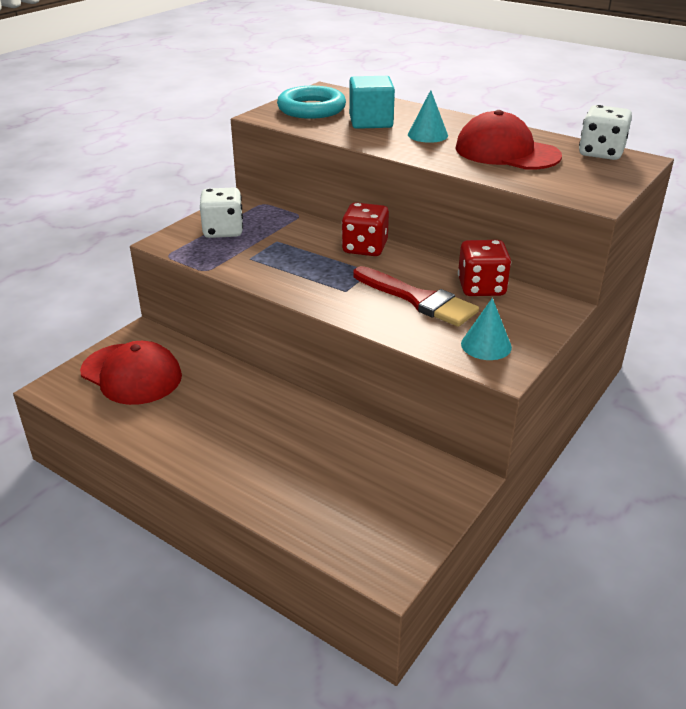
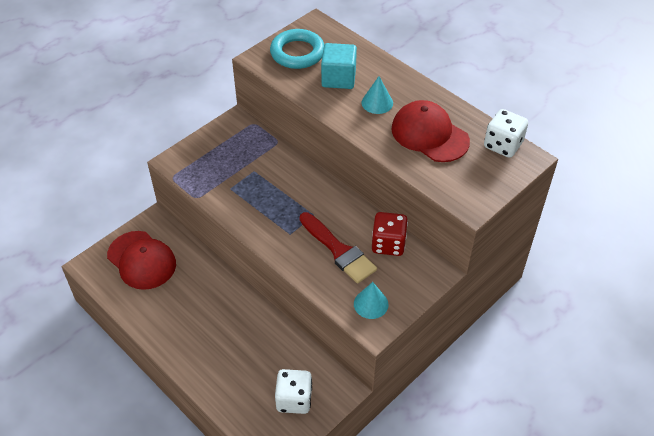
camera: 10 degrees right, 15 degrees up
(223, 231) = (217, 154): white dice -> white dice (294, 399)
(365, 248) = (316, 188): red dice -> none

